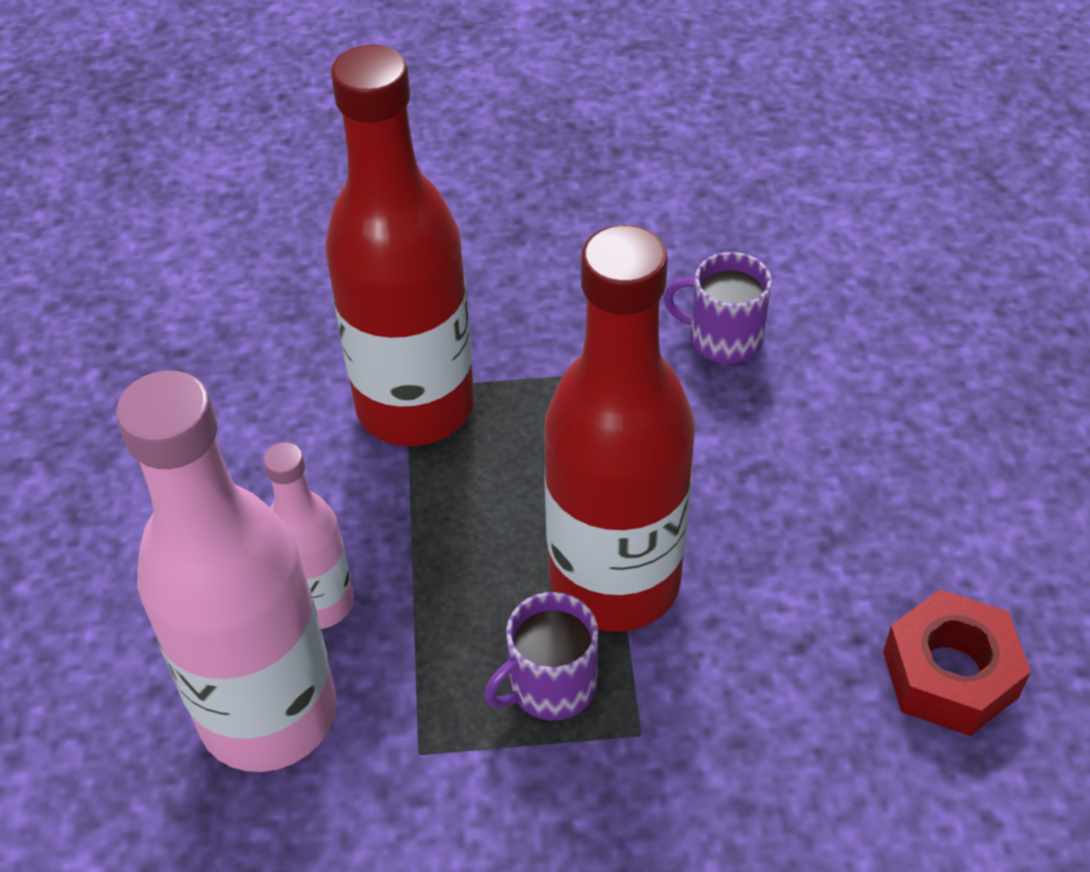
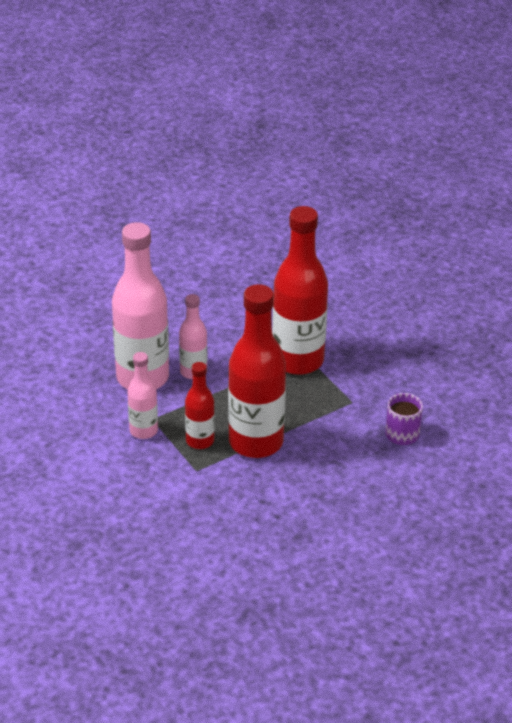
camera: 60 degrees right, 10 degrees down
(448, 789) = (143, 431): none -> pink bottle
(550, 686) = (200, 441): purple mug -> red bottle
(950, 674) = (279, 545): red nut -> none

